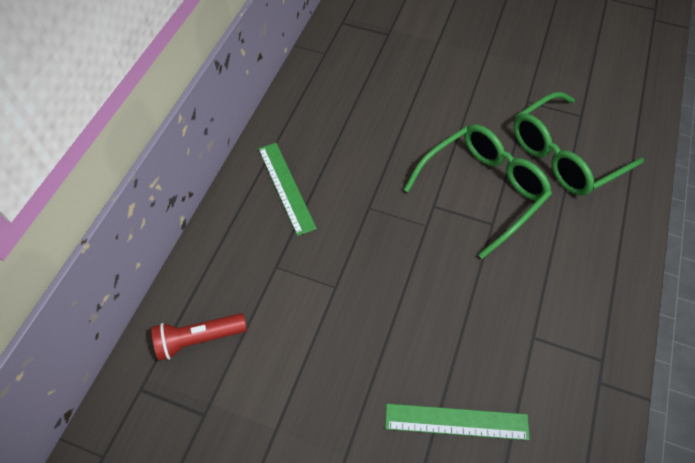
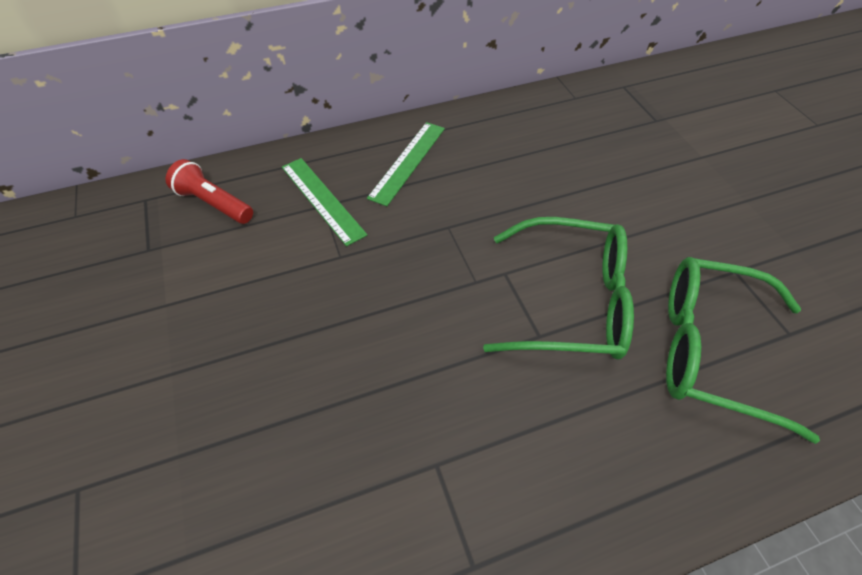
camera: 50 degrees right, 5 degrees down
(456, 422) = (272, 448): green ruler -> green ruler (322, 200)

